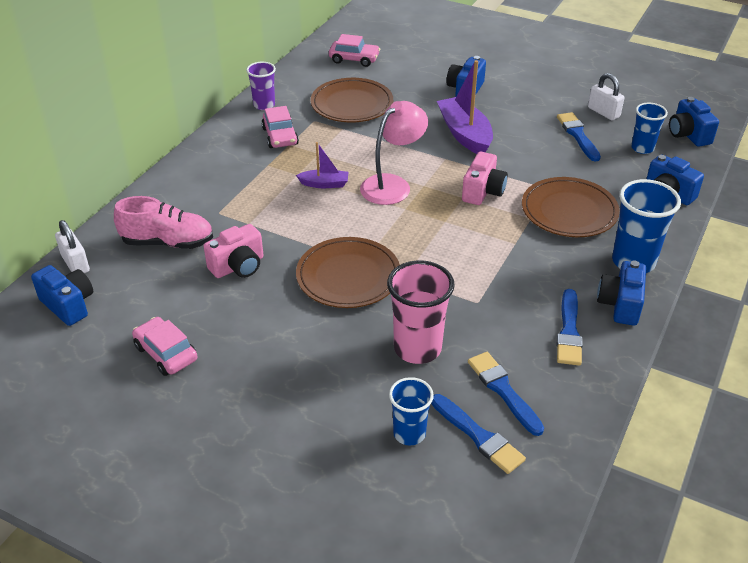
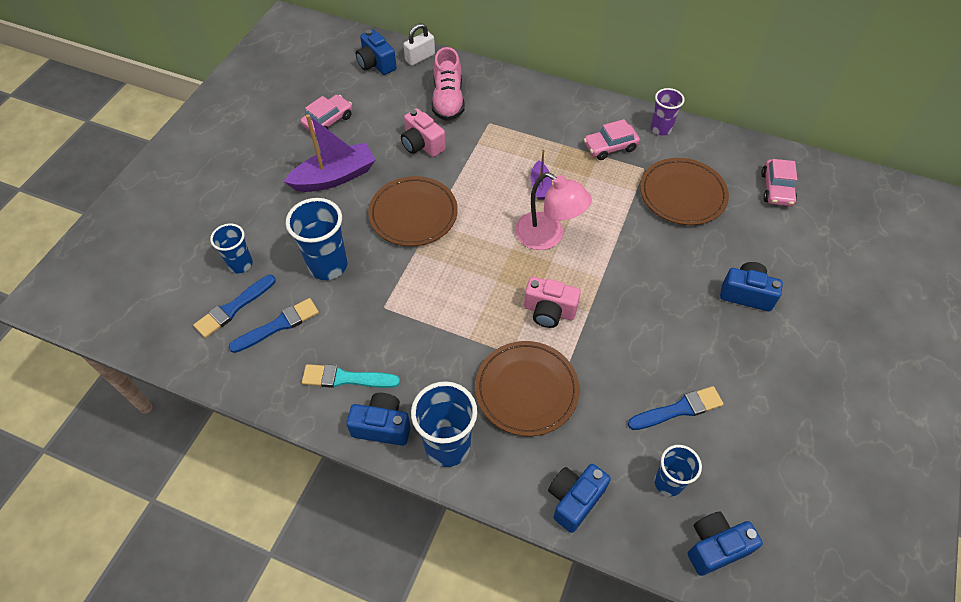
camera: 85 degrees right, 15 degrees up
(68, 305) = (376, 64): blue camera -> blue camera turned 105 degrees clockwise
(417, 348) = (328, 265): pink cup -> blue cup
(465, 134) = (651, 294): purple boat -> purple boat (335, 177)
(569, 331) = (346, 378): blue brush -> turquoise brush
(603, 112) = (741, 443): white padlock -> none

